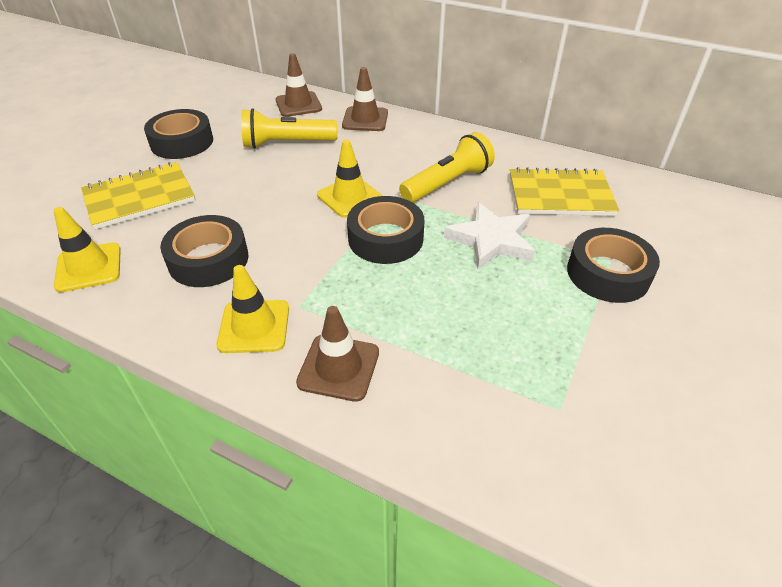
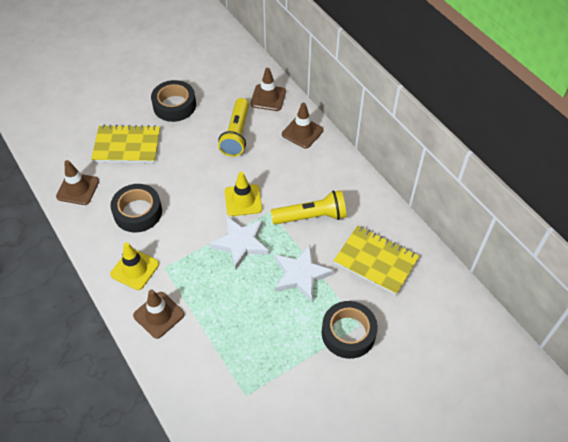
camera: 30 degrees right, 10 degrees up
(89, 267) = (78, 189): yellow traffic cone -> brown traffic cone
(287, 143) = (236, 134): yellow flashlight -> yellow flashlight turned 105 degrees counterclockwise
(385, 238) = (241, 243): black tape -> white star

